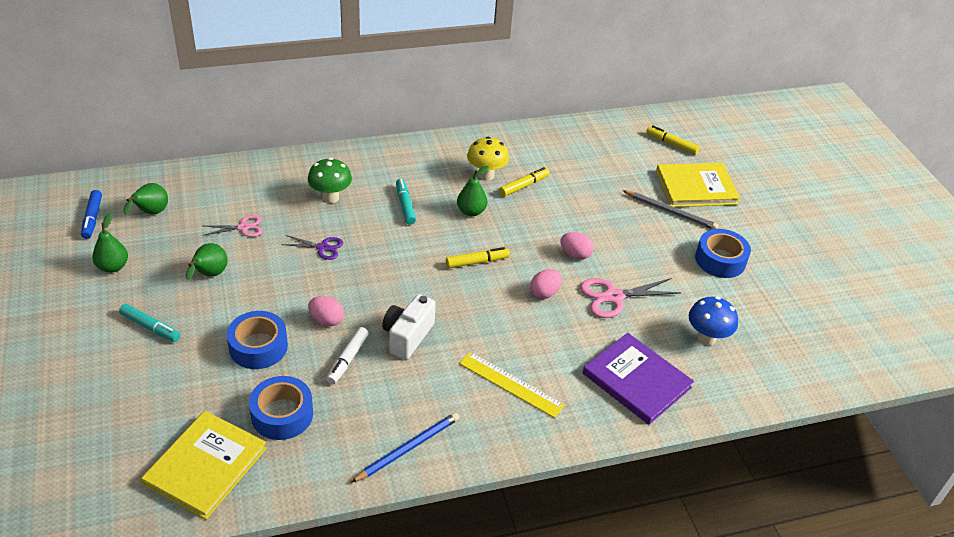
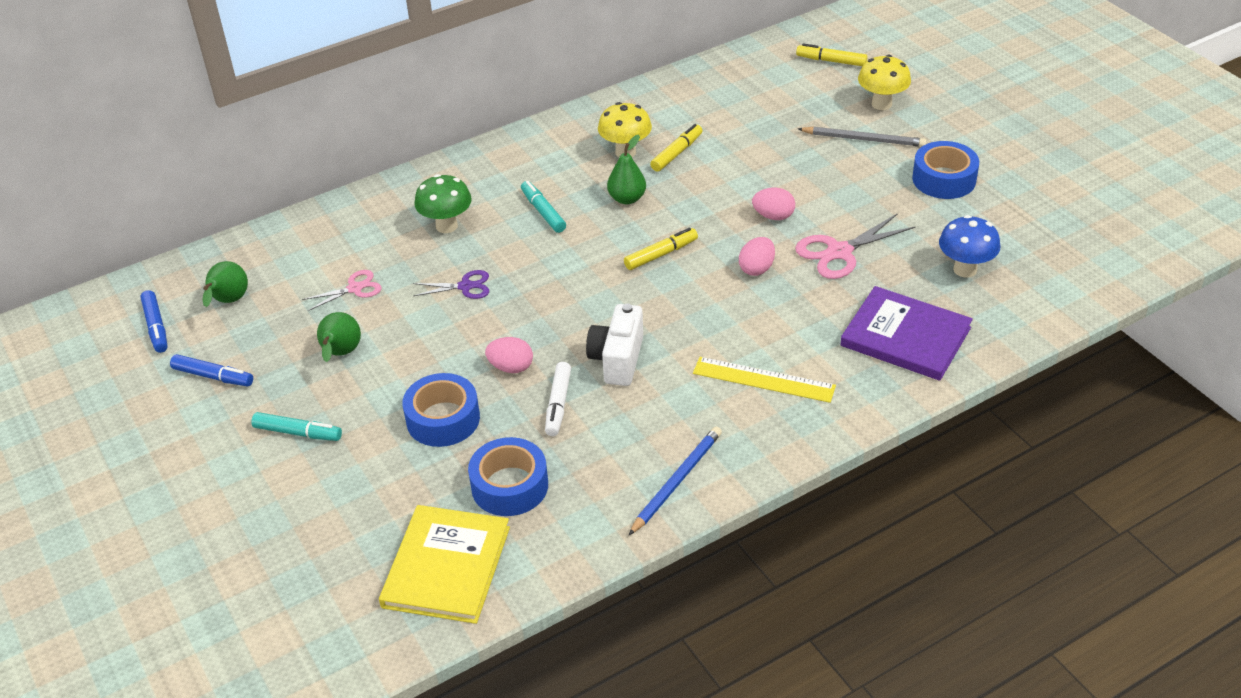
camera: 10 degrees left, 0 degrees up
(113, 267) = (213, 376): green pear -> blue marker
(696, 187) = (881, 104): yellow book -> yellow mushroom

